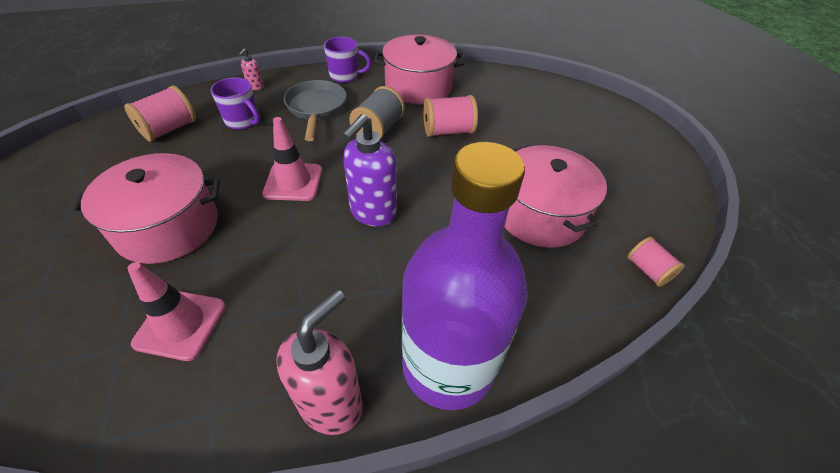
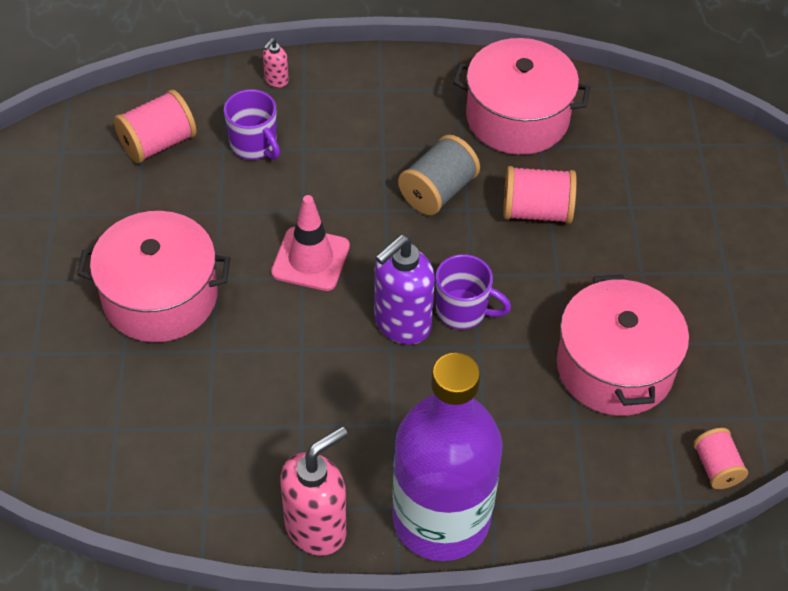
camera: 15 degrees right, 5 degrees up
(180, 324) = (175, 418): pink traffic cone -> none
(316, 109) = (357, 138): grey pan -> none
(345, 76) = (410, 77): purple mug -> purple mug (463, 311)

